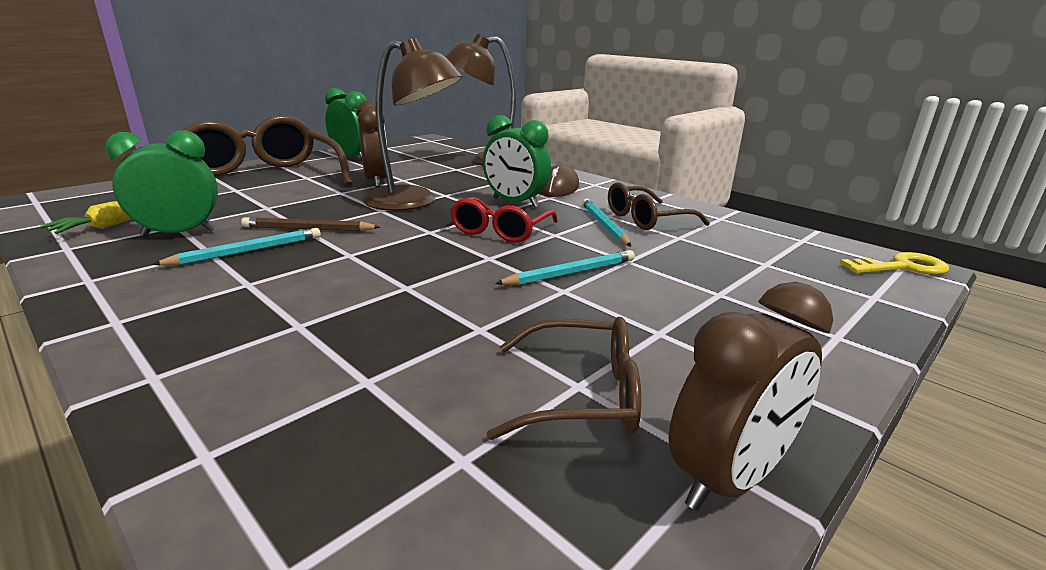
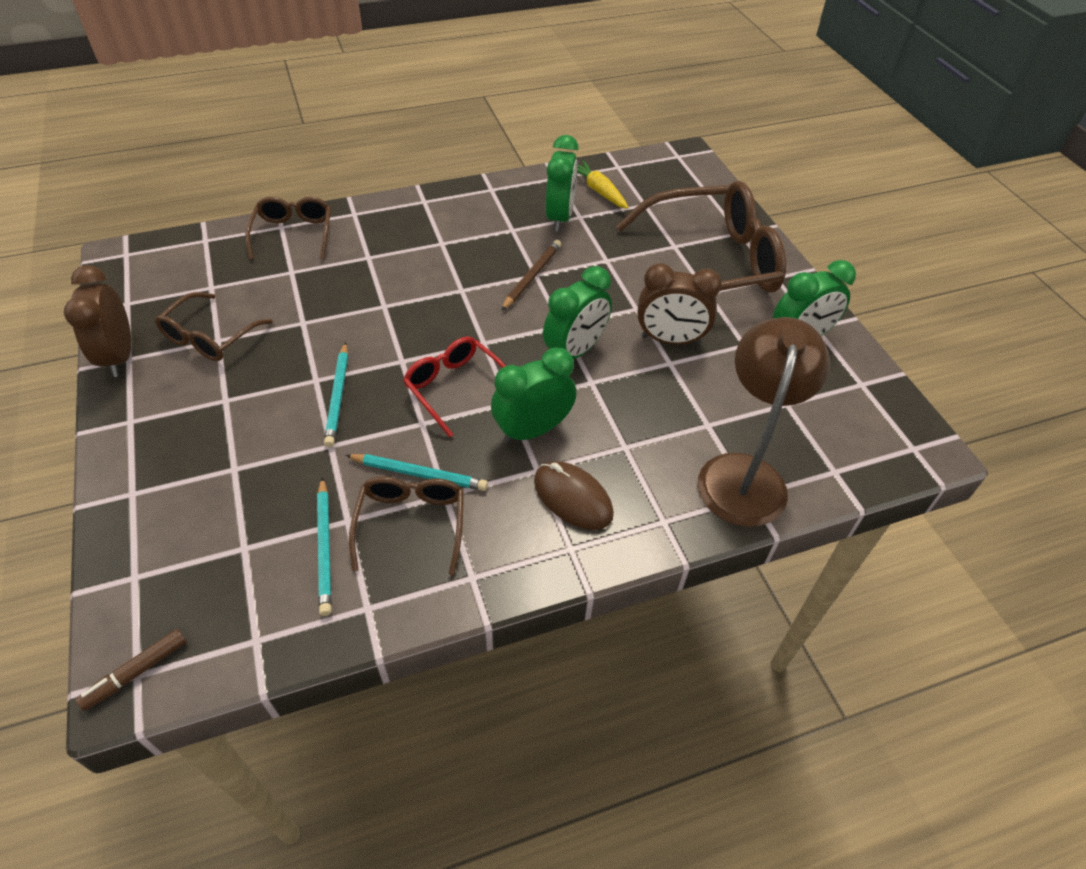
camera: 115 degrees right, 25 degrees up
(237, 424) = (294, 234): none -> brown glasses
(247, 251) = (500, 245): turquoise pencil -> turquoise pencil (325, 547)
(413, 202) = (575, 351): brown lamp -> green clock
(902, 267) = (136, 672): yellow key -> brown marker

